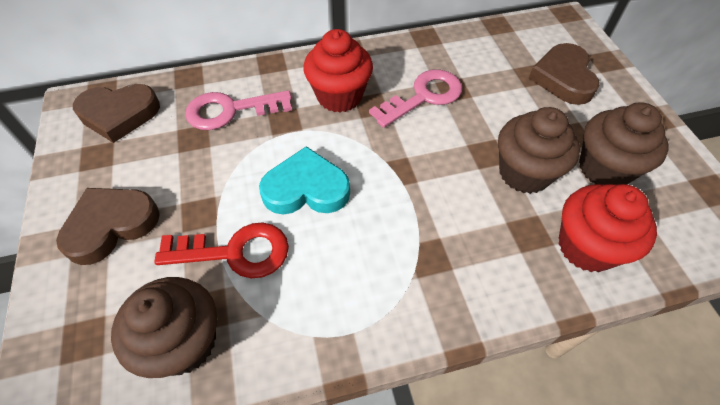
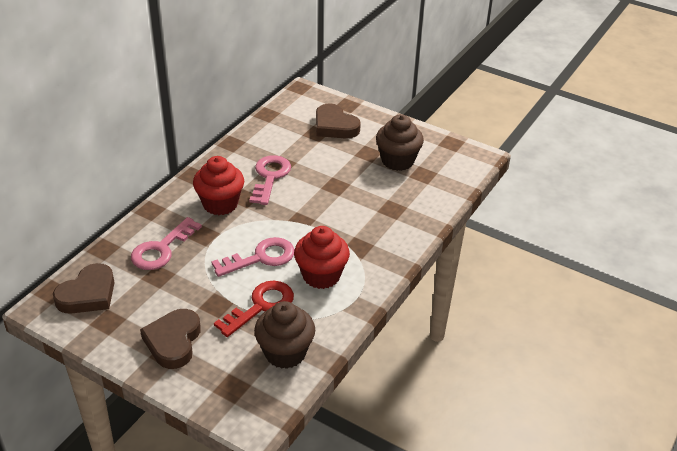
camera: 45 degrees left, 15 degrees down
(306, 188) = (261, 258): turquoise heart -> pink key
(524, 173) = (363, 184): brown cupcake -> none
(586, 247) = (421, 199): red cupcake -> red cupcake (321, 275)

